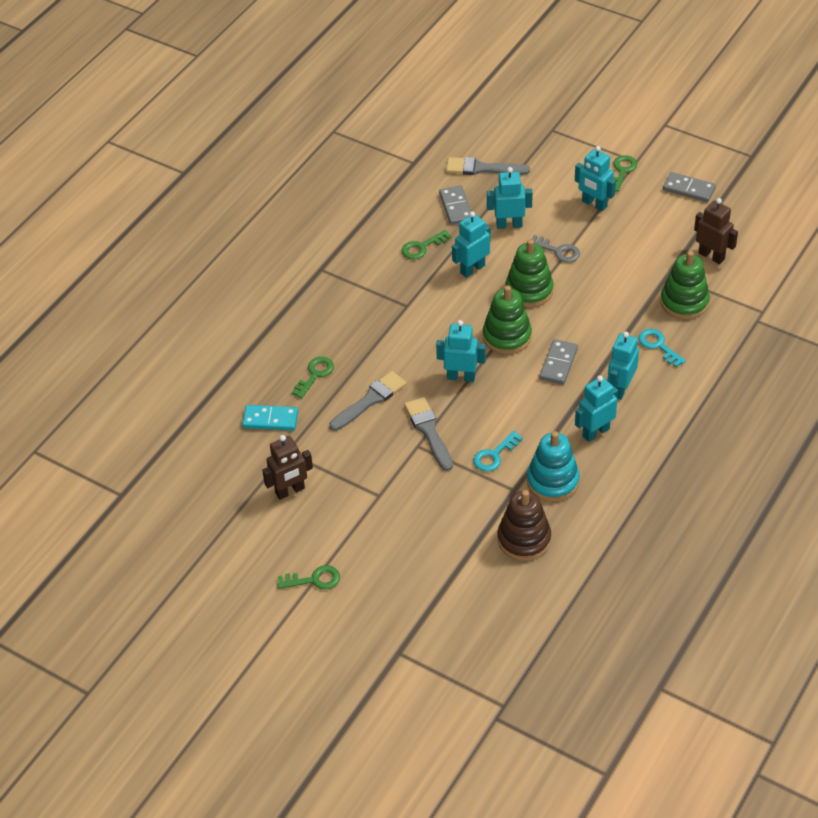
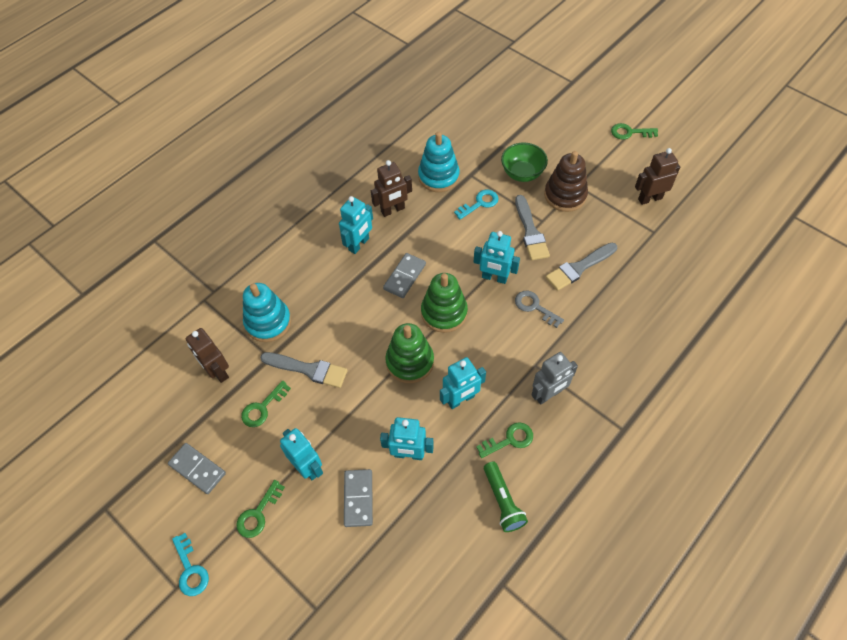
camera: 170 degrees left, 10 degrees up
(270, 419) = (669, 263): turquoise domino -> none
(315, 375) = (629, 301): green key -> green key (262, 408)
(391, 284) = (548, 394): none -> grey robot
(421, 207) = (503, 501): none -> green flashlight
(449, 500) = (522, 173): none -> green bowl
(456, 207) = (462, 494): grey domino -> grey domino (358, 498)
(482, 168) = (419, 554): grey brush -> grey brush (308, 369)
(524, 539) = (471, 139): brown stacking toy -> brown stacking toy (565, 195)
(558, 251) = (366, 407): grey key -> grey key (534, 307)
(595, 432) = (393, 210): turquoise robot -> brown robot
(658, 346) = (311, 280): turquoise key -> turquoise key (190, 569)
(684, 302) = (268, 322): green stacking toy -> turquoise stacking toy

